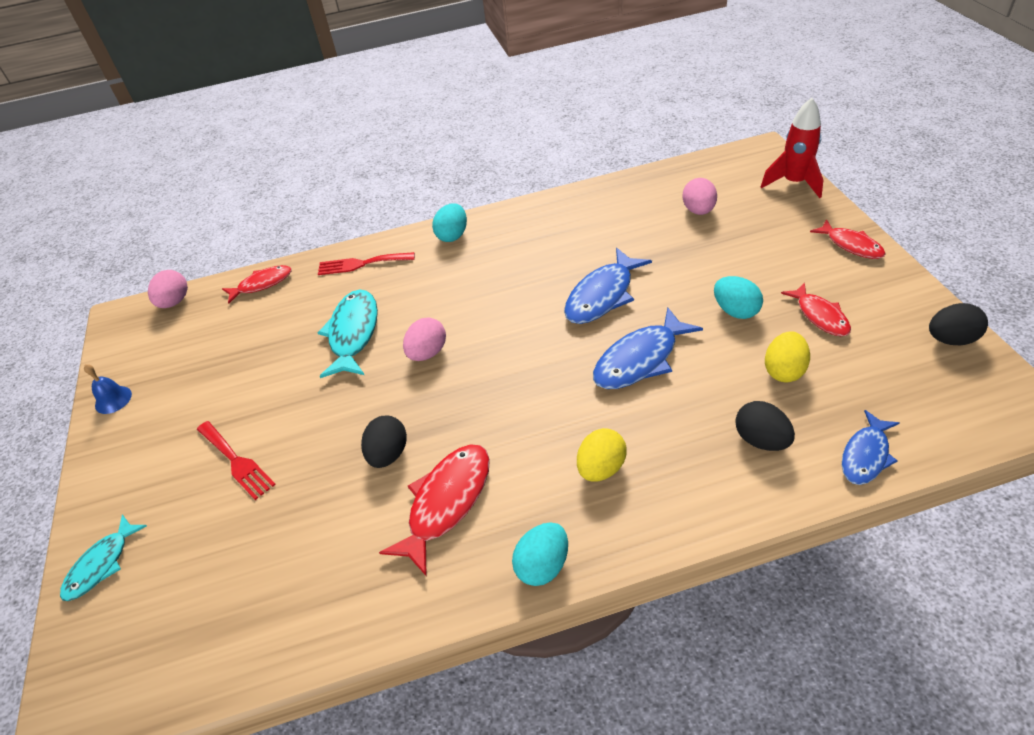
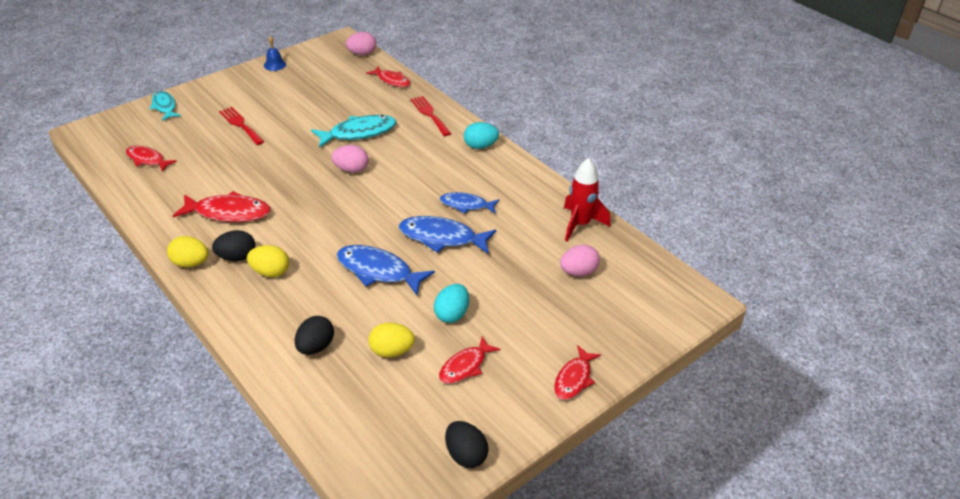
camera: 60 degrees right, 5 degrees down
(101, 564) = (164, 107): turquoise fish -> turquoise fish turned 60 degrees clockwise
(236, 461) = (240, 125): red fork -> red fork turned 120 degrees clockwise
(239, 605) = (147, 160): none -> red fish
(388, 454) = (260, 179): black egg -> black egg (237, 257)
(542, 565) = (191, 263): turquoise egg -> yellow egg
(793, 183) = (655, 329): red rocket -> red rocket (580, 224)
(866, 455) = (316, 406): blue fish -> blue fish (466, 205)

